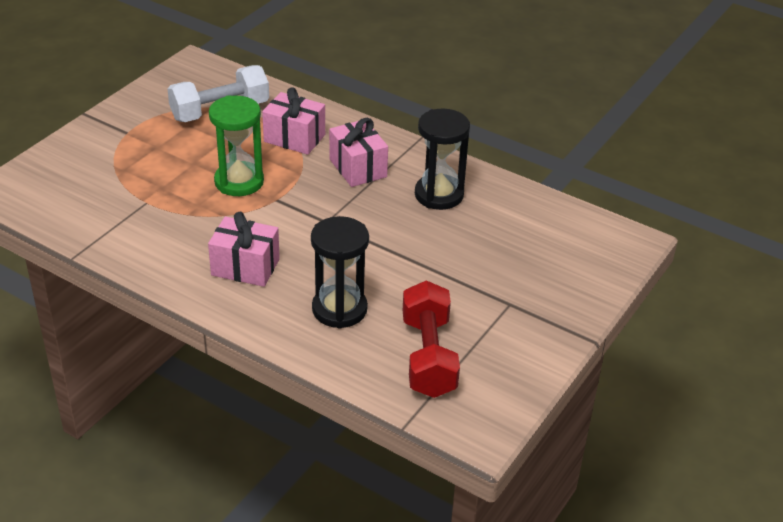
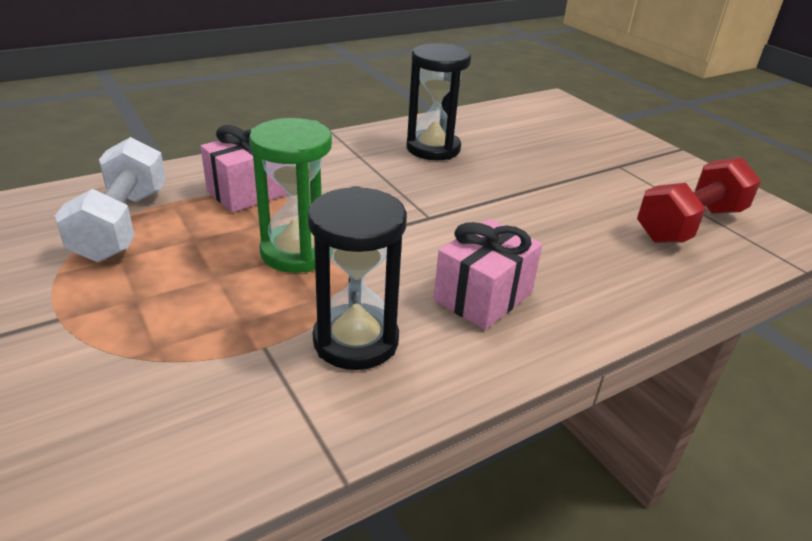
camera: 65 degrees left, 5 degrees down
(339, 309) = (596, 253): black hourglass -> black hourglass (356, 341)
(358, 168) = (348, 173): pink gift -> none
(428, 356) = (690, 224): red dumbbell -> red dumbbell turned 60 degrees counterclockwise

